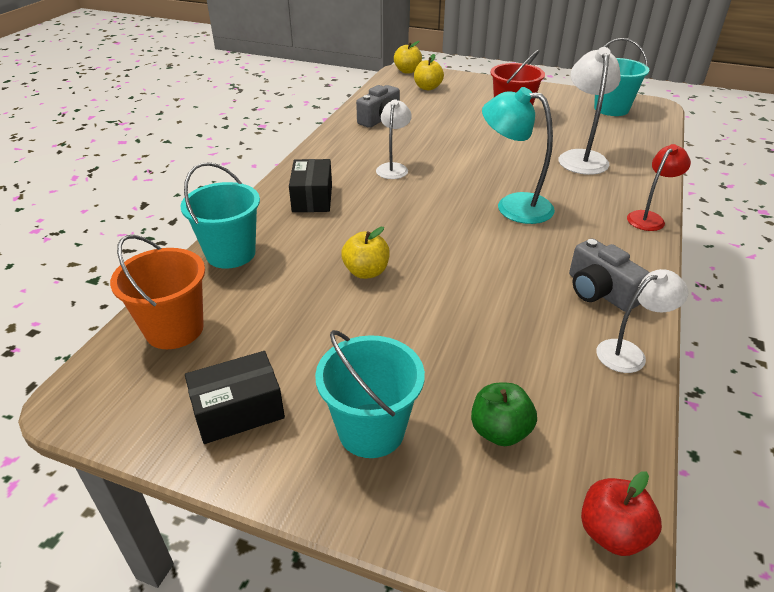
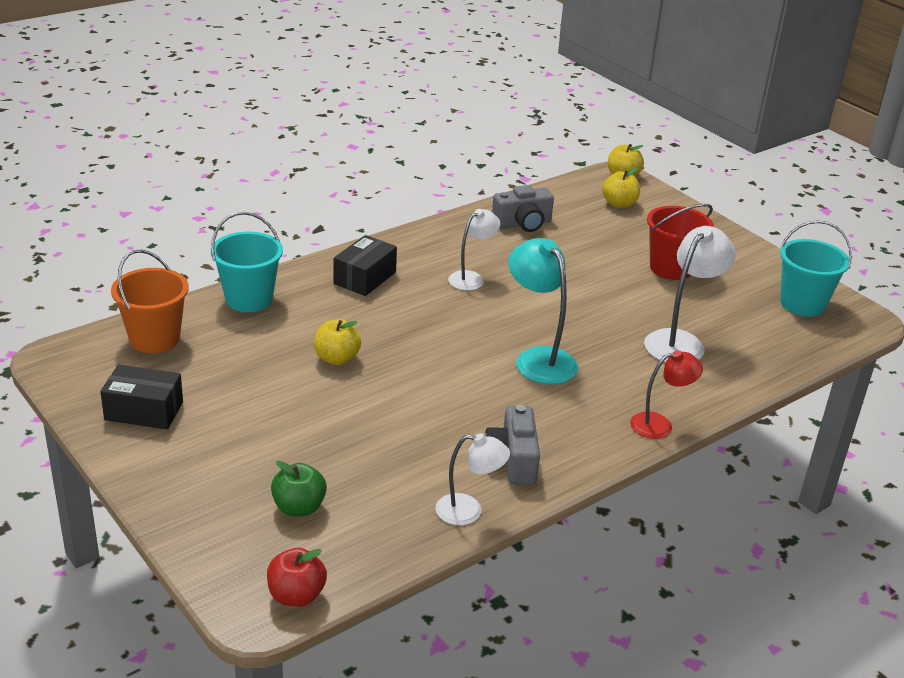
camera: 30 degrees right, 5 degrees down
(371, 430) = (214, 464): turquoise bucket -> none

